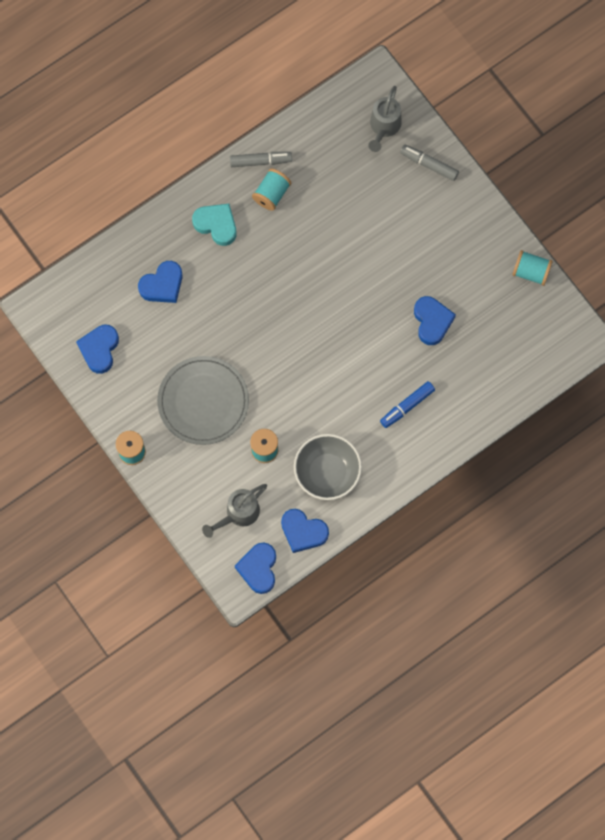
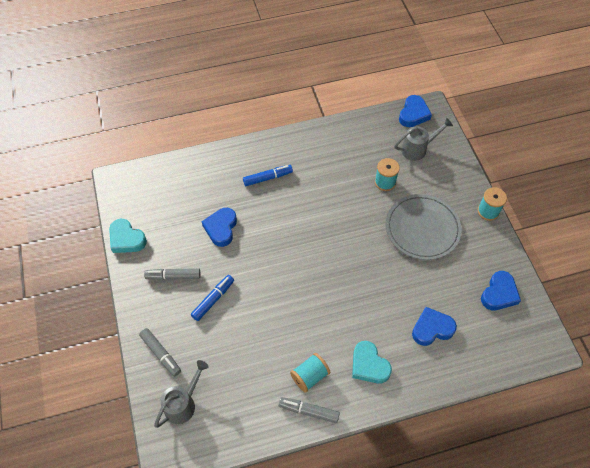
camera: 160 degrees left, 15 degrees down
(303, 532) = (374, 125): blue heart -> none
(327, 473) = (344, 154): grey bowl -> none
(402, 237) = (213, 299): none -> blue marker
(457, 247) = (173, 276): none -> grey marker
(531, 272) = (126, 239): turquoise spool -> turquoise heart

